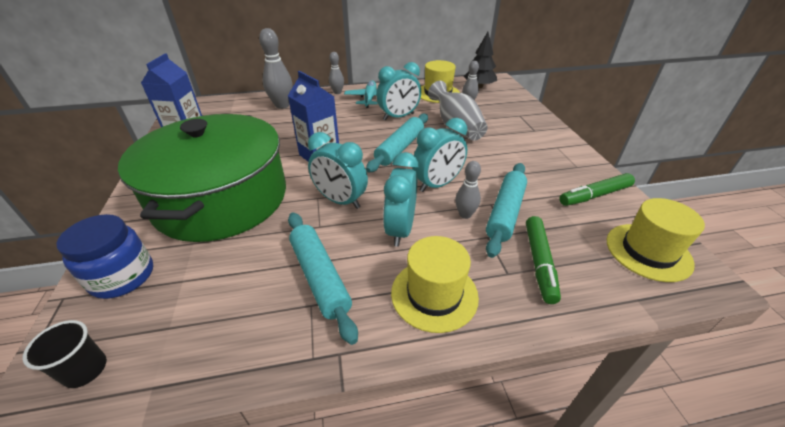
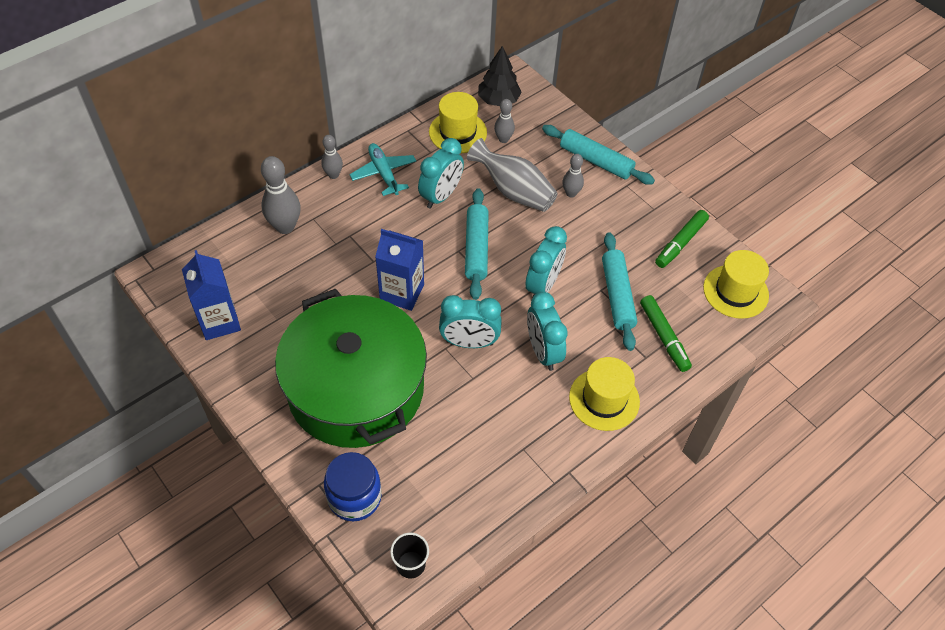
camera: 30 degrees left, 15 degrees up
(320, 277) = (512, 424): turquoise rolling pin -> turquoise rolling pin (596, 161)
(465, 214) = (586, 312): grey bowling pin -> grey bowling pin (571, 193)

